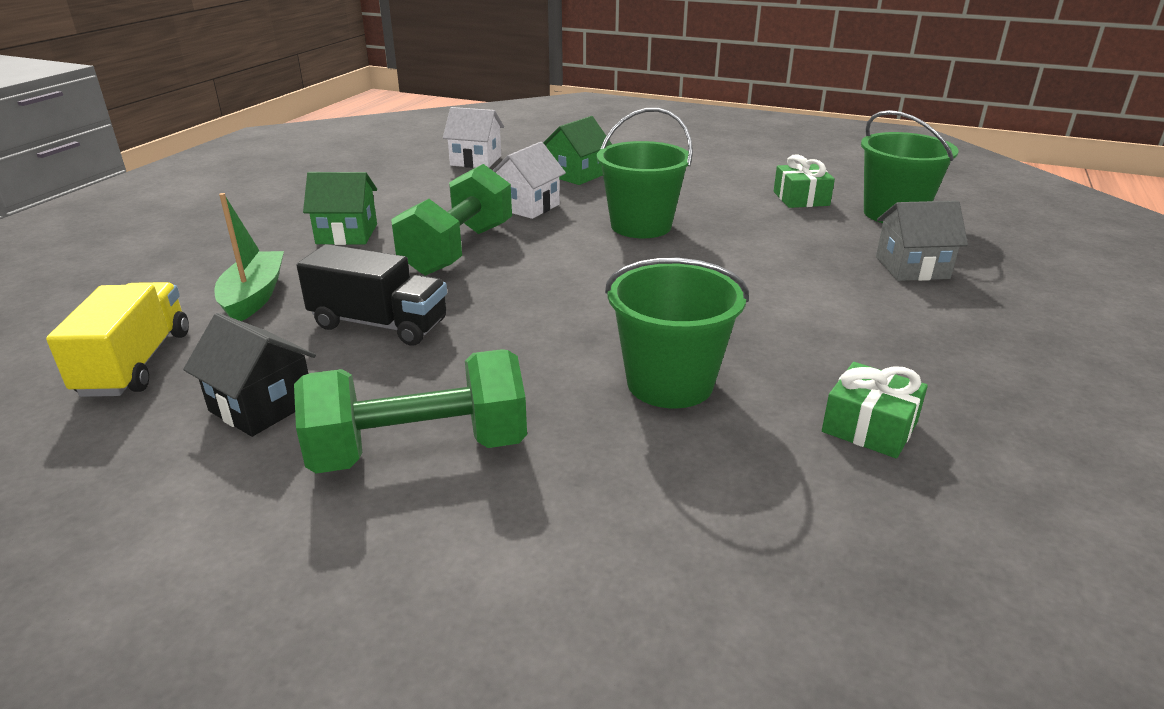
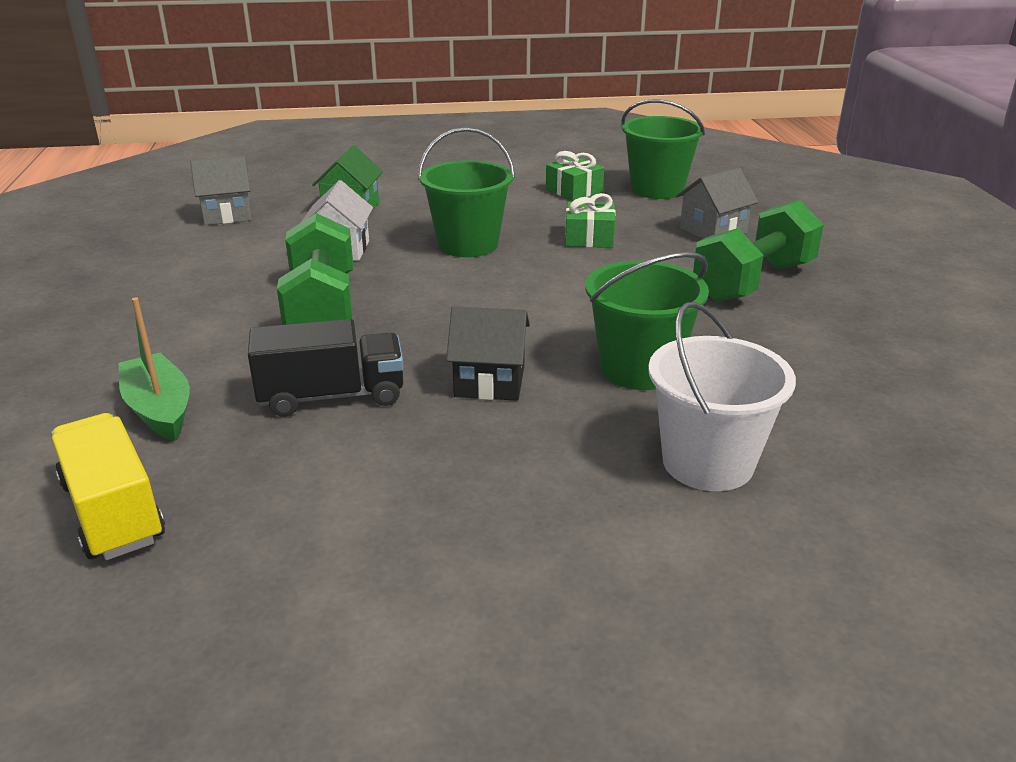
camera: 30 degrees left, 0 degrees up
(262, 406) = (311, 503): black house -> black house (490, 381)
(347, 234) = (180, 321): green house -> none
(419, 450) = (505, 486): green dumbbell -> green dumbbell (753, 282)
(476, 160) = (227, 214): white house -> grey house
(631, 500) = (707, 462): none -> white bucket
(869, 427) = (803, 357): green gift -> green gift (589, 238)

